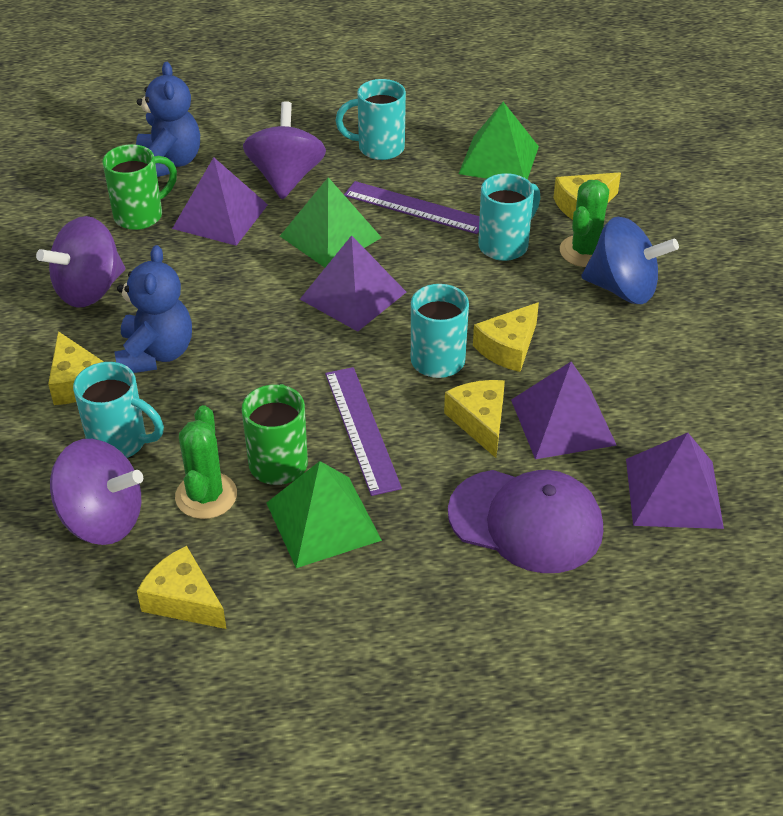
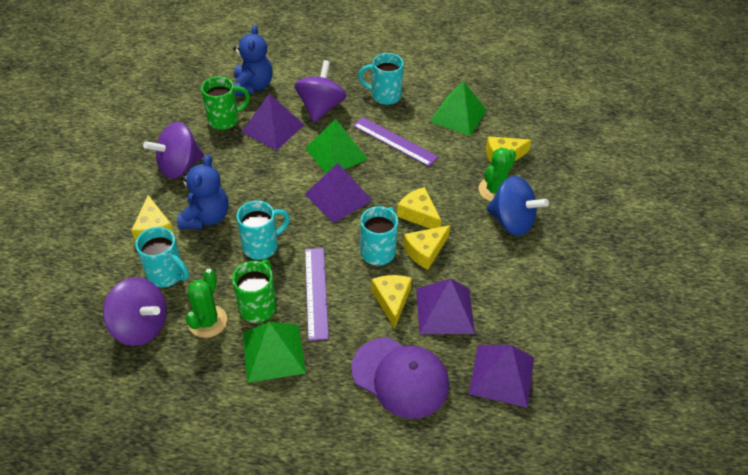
camera: 10 degrees right, 5 degrees up
(183, 600) = (173, 391): yellow cheese -> yellow cheese (418, 214)
(505, 245) = (444, 177): turquoise mug -> turquoise mug (262, 246)

